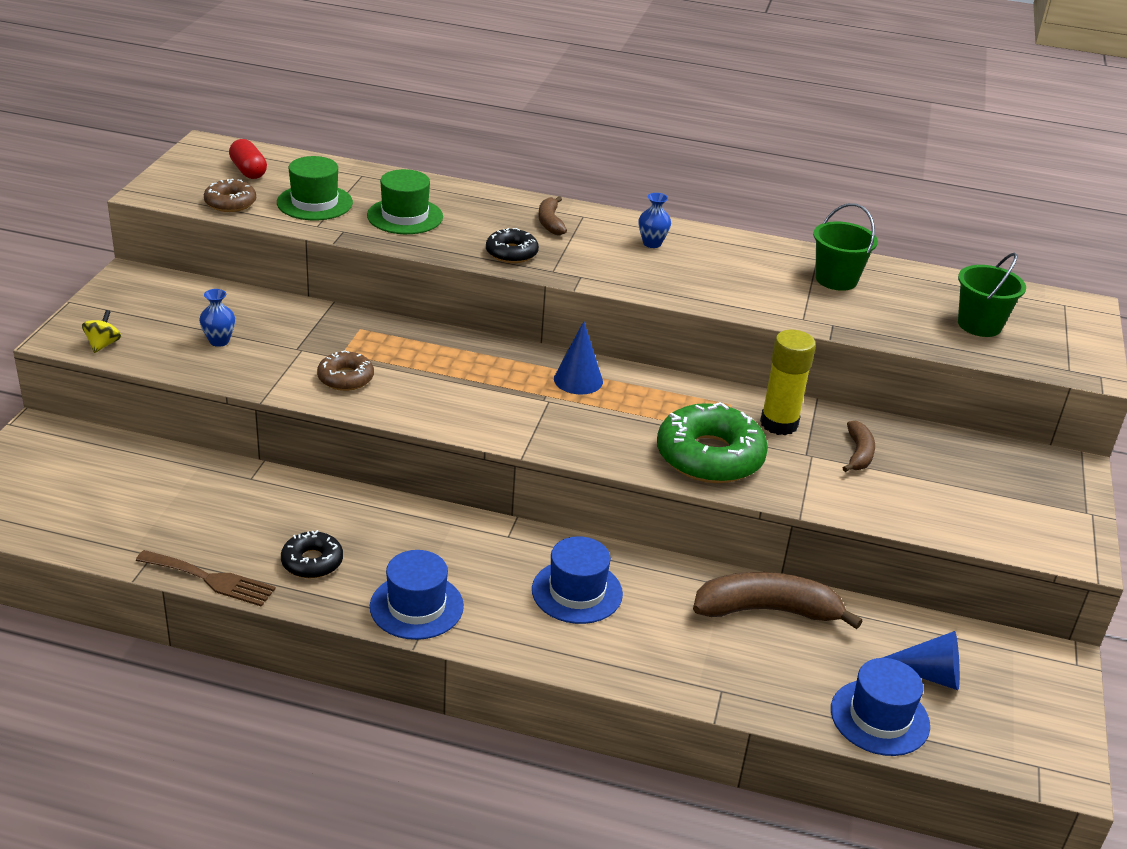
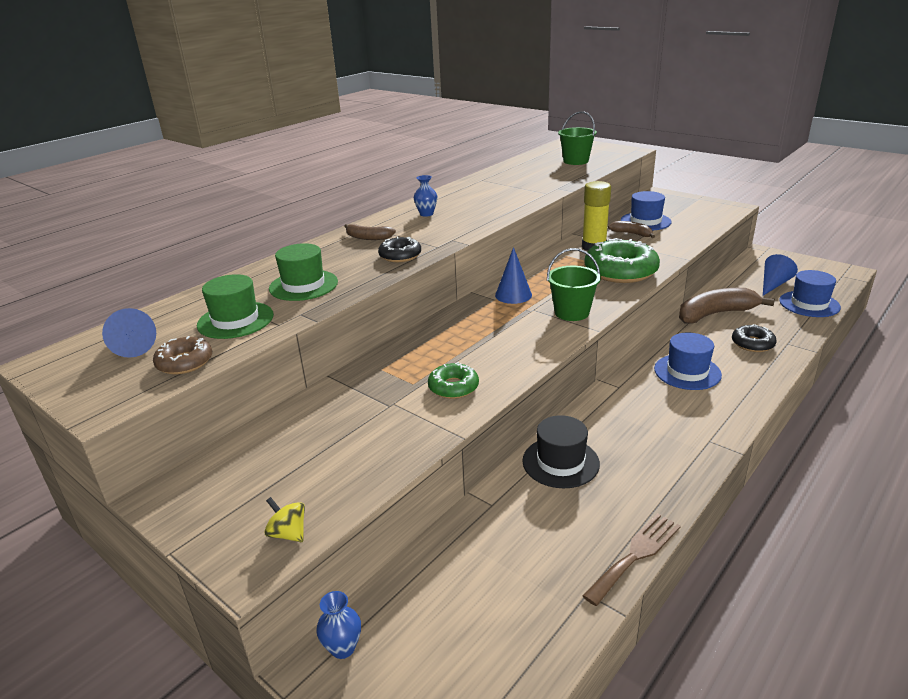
camera: 60 degrees left, 5 degrees down
(219, 341) = (344, 448): blue vase -> blue vase (343, 648)
(248, 171) = (131, 345): red capsule -> blue cone
(312, 562) = (625, 487): black donut -> black donut (752, 344)
(335, 511) = (560, 462): none -> black hat
(345, 378) = (453, 387): brown donut -> green donut
(416, 606) = (693, 442): blue hat -> blue hat (645, 221)
(767, 611) = (715, 314): brown banana -> brown banana turned 45 degrees clockwise
(836, 279) = (508, 179): green bucket -> green bucket (571, 312)

